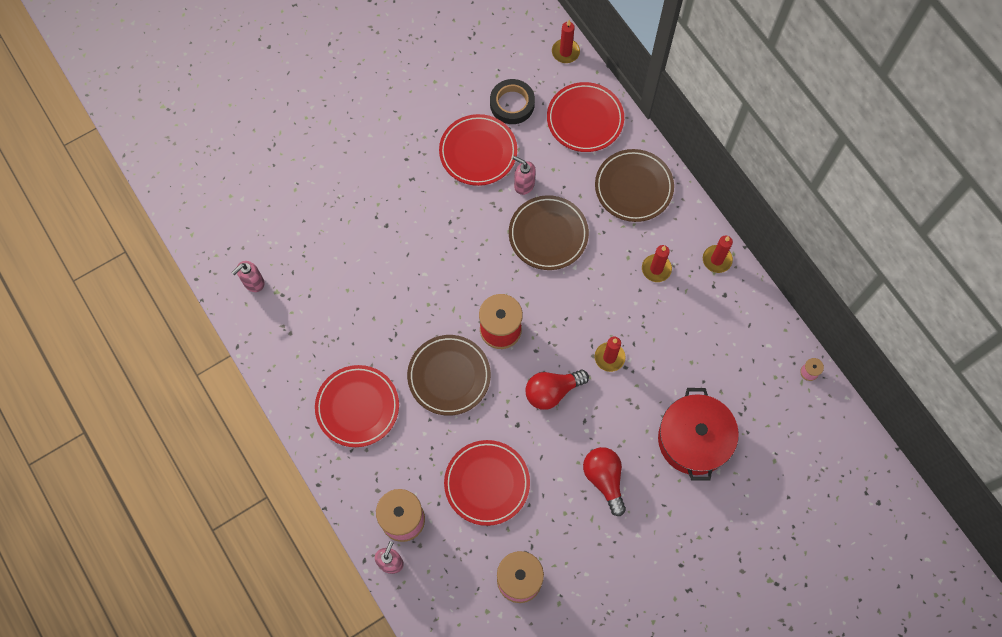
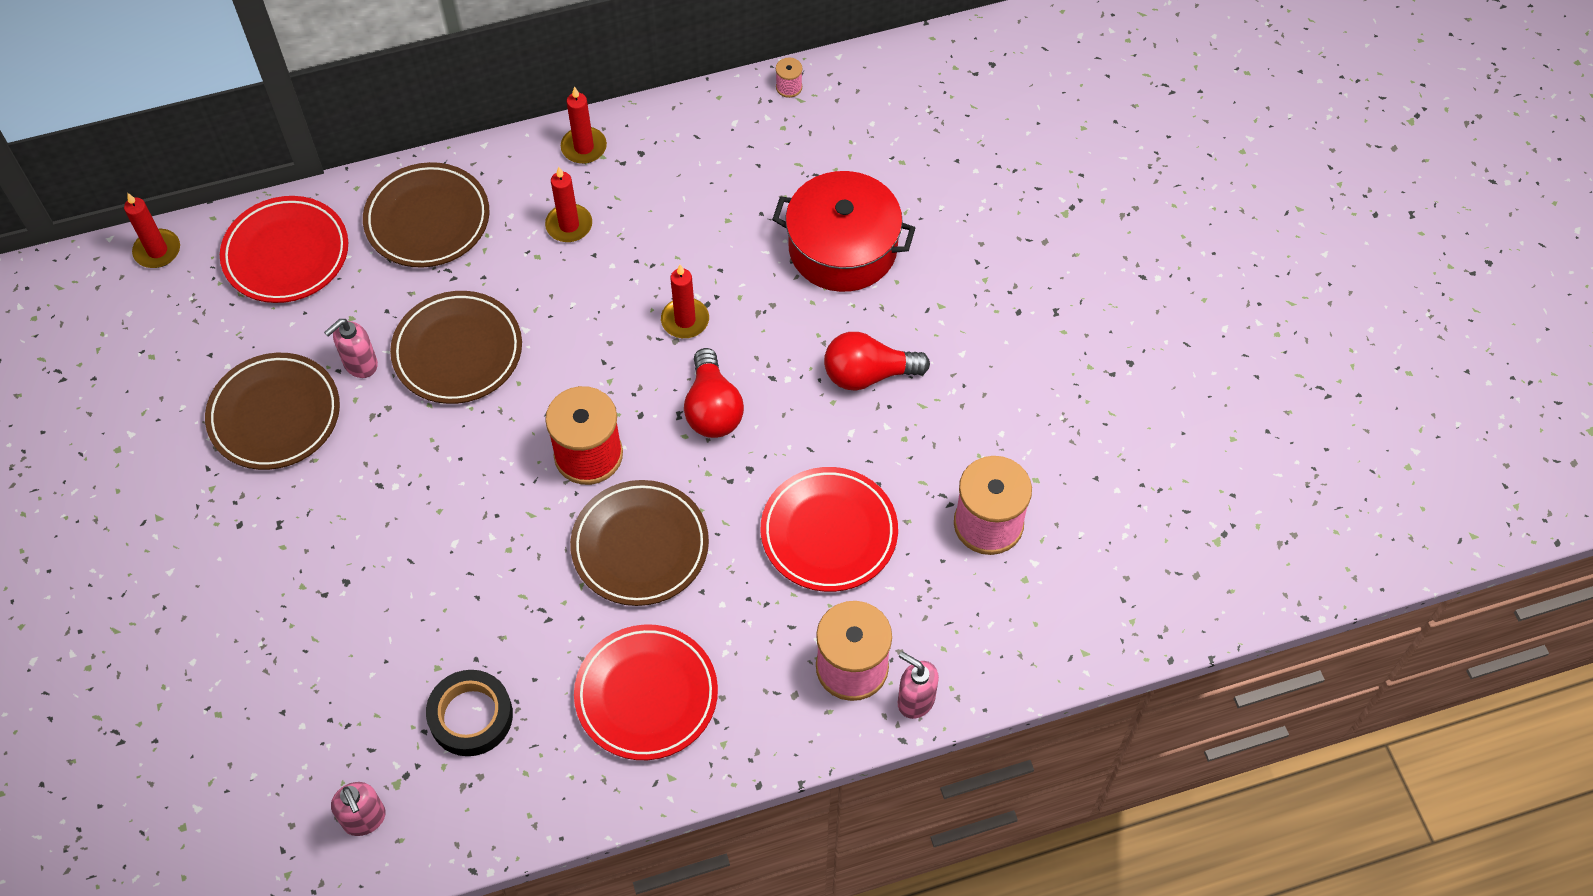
camera: 75 degrees left, 10 degrees down
(478, 152) = (275, 415): red plate -> brown plate
(512, 104) = (212, 347): black tape -> black tape (471, 716)

